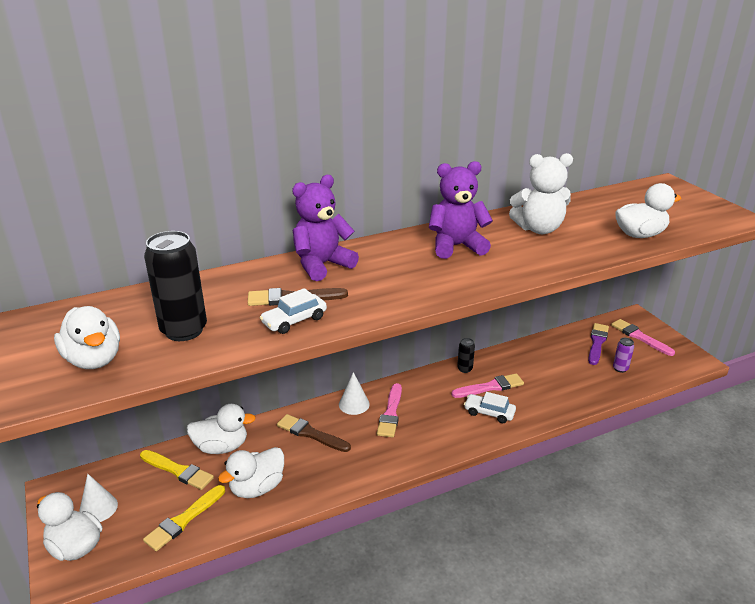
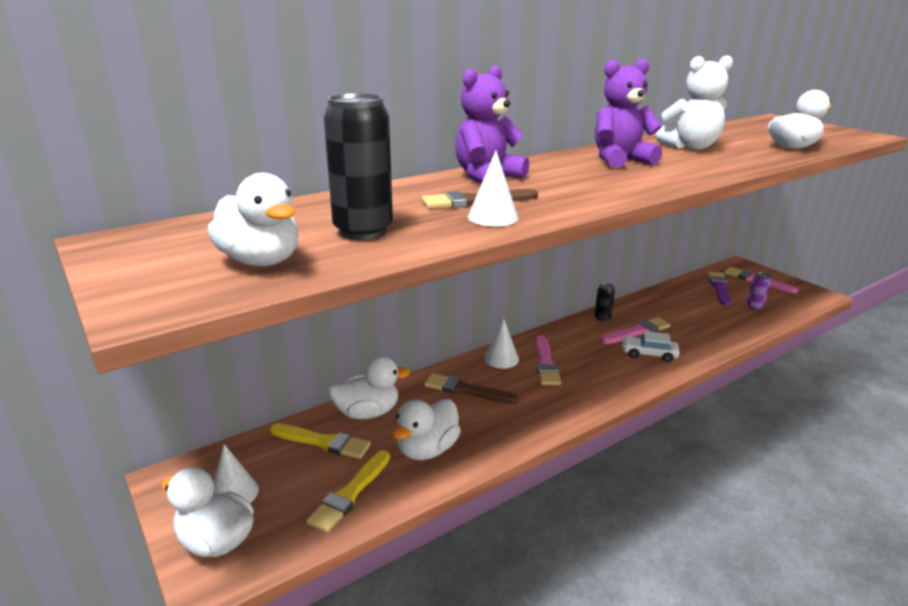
camera: 10 degrees left, 5 degrees down
(294, 320) = (493, 217): white car -> white cone

